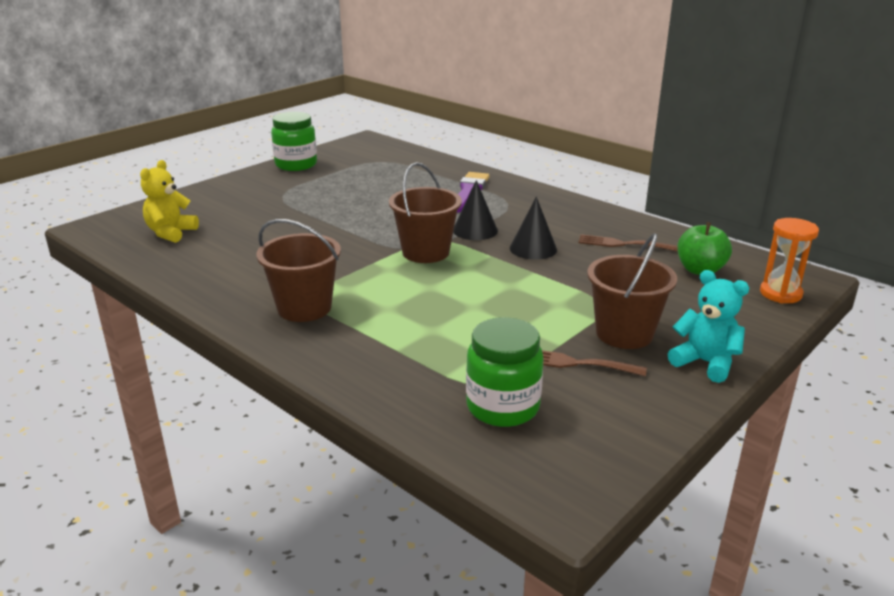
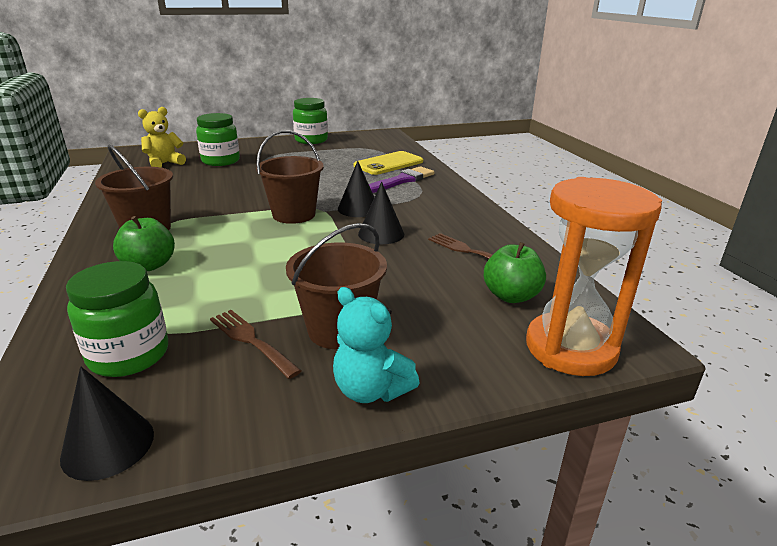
camera: 30 degrees right, 0 degrees up
(236, 214) = (221, 161): none -> green jar
(377, 338) = (149, 265): none -> green apple
(426, 175) = (388, 164): none -> yellow phone
(599, 460) = (108, 445): none -> black cone
(705, 363) = (371, 390): turquoise teddy bear -> turquoise teddy bear turned 150 degrees clockwise
(780, 294) = (570, 348): orange hourglass -> orange hourglass, size x1.74

